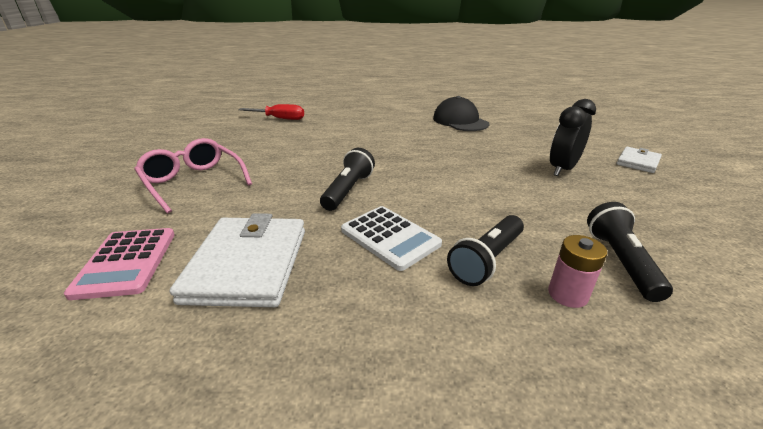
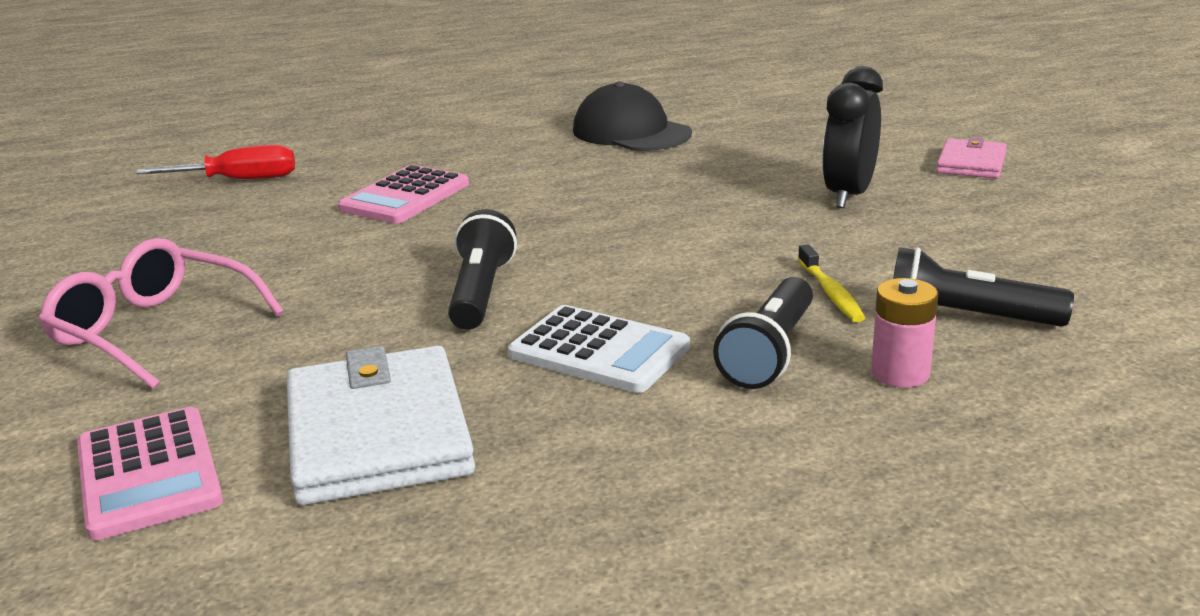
camera: 15 degrees left, 5 degrees down
(342, 136) = (405, 196): none -> pink calculator
(536, 226) = (831, 293): none -> yellow toothbrush
(620, 261) = (966, 318): black flashlight -> black flashlight turned 60 degrees counterclockwise
(638, 162) = (971, 163): white wallet -> pink wallet

